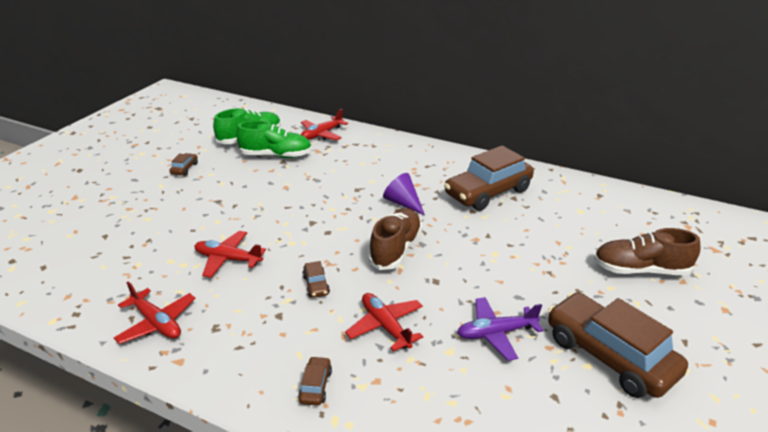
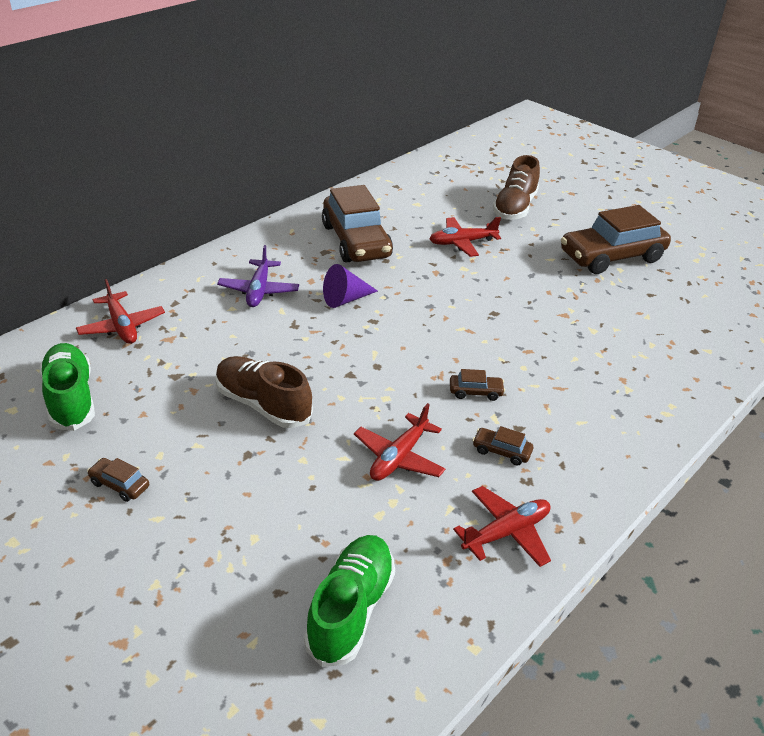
camera: 75 degrees left, 5 degrees up
(276, 155) = (152, 379): green shoe -> green shoe (351, 610)
(315, 386) = (625, 418): brown car -> brown car (501, 451)
(385, 326) = (553, 358): red plane -> red plane (462, 243)
(395, 249) = (432, 324): brown shoe -> brown shoe (263, 405)
(496, 333) = (576, 300): purple plane -> purple plane (259, 290)

